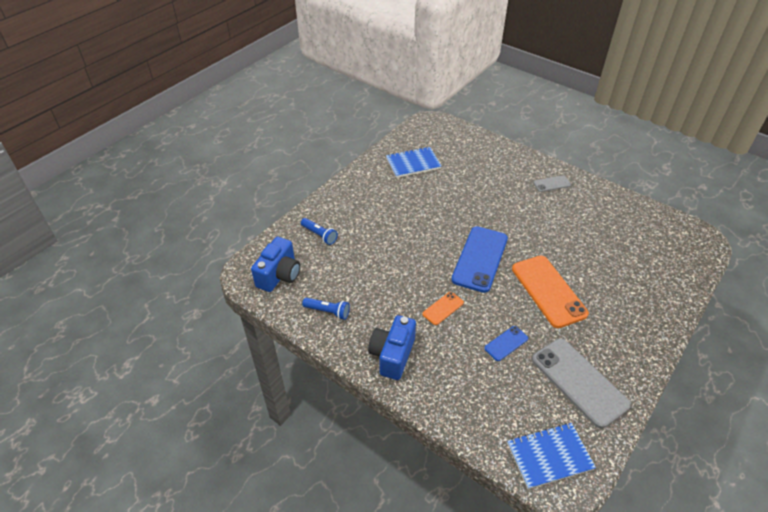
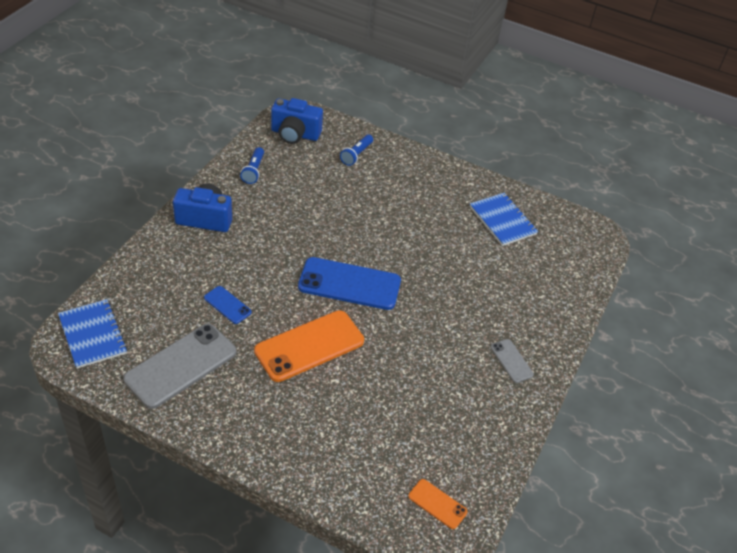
camera: 75 degrees right, 0 degrees up
(443, 308) = (269, 254): orange phone -> orange phone (437, 504)

